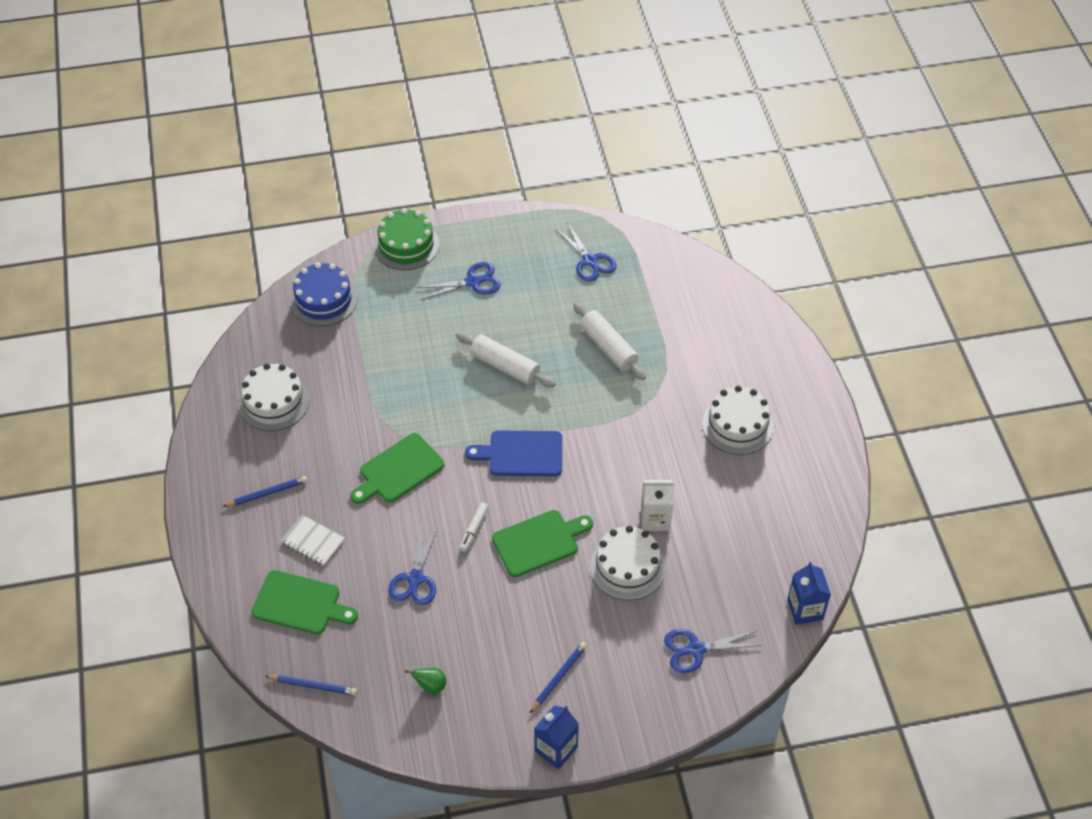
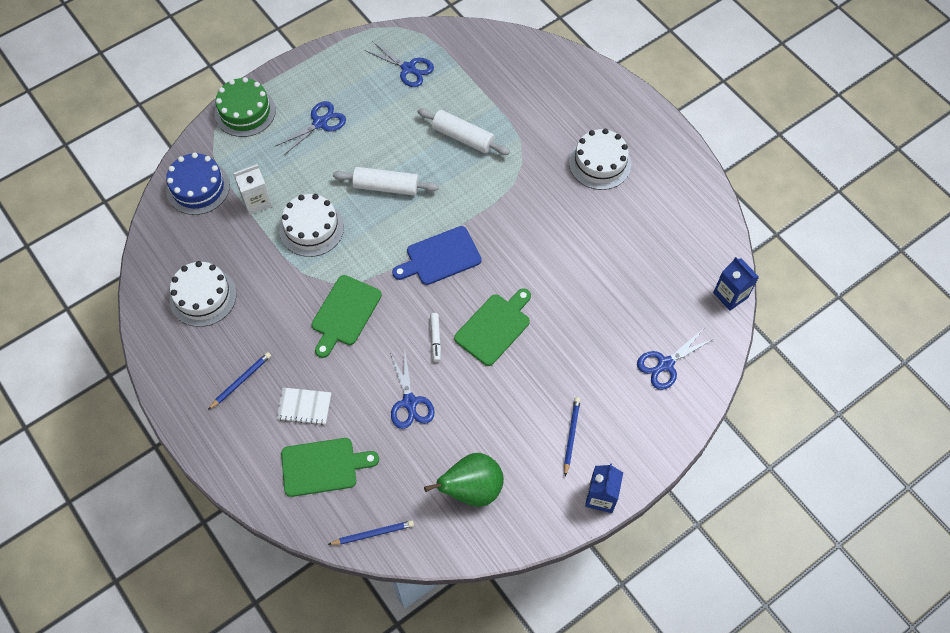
camera: 25 degrees left, 10 degrees up
(431, 686) = (472, 489): green pear -> green pear, size x2.20
(627, 567) = (576, 318): white cake -> white cake (311, 228)
(655, 519) = (577, 268): white carton -> white carton (256, 201)

